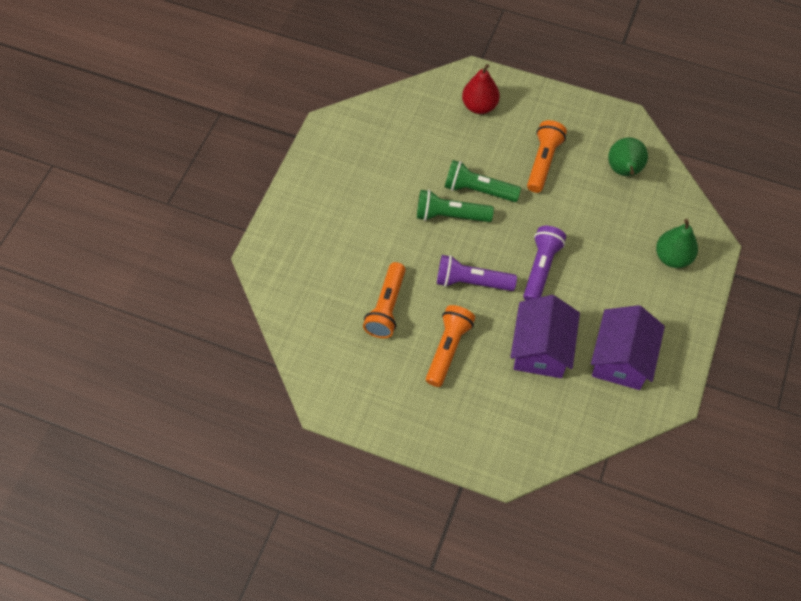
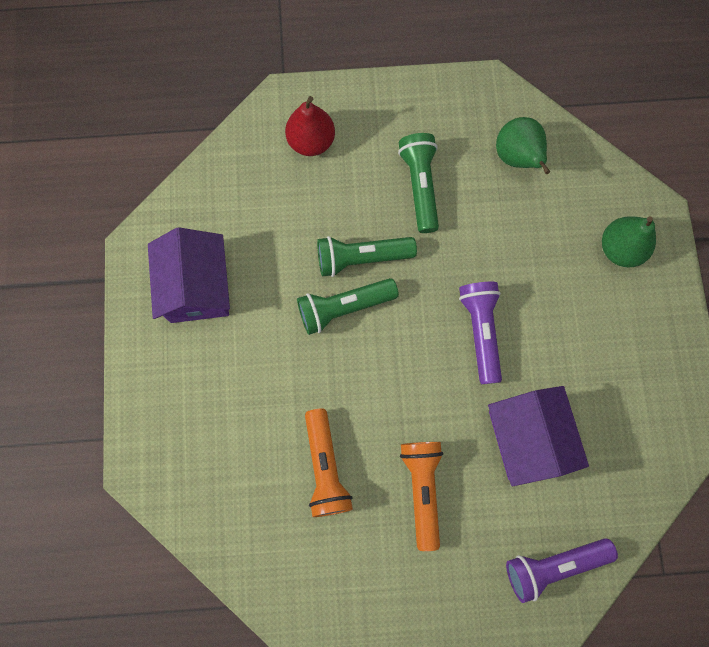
camera: 25 degrees left, 15 degrees up
(472, 282) = (409, 386): purple flashlight -> purple flashlight (553, 565)
(543, 162) = (420, 186): orange flashlight -> green flashlight
(621, 359) = (621, 408): purple house -> purple house (197, 287)

